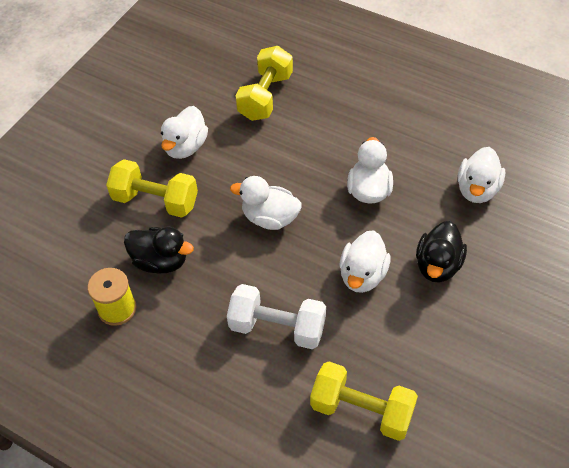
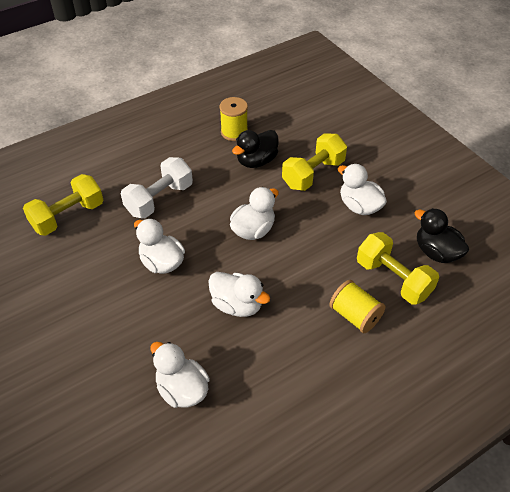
camera: 115 degrees right, 5 degrees down
(323, 108) = (354, 316): none -> yellow spool
(437, 265) = (132, 314): black duck -> black duck (436, 252)

